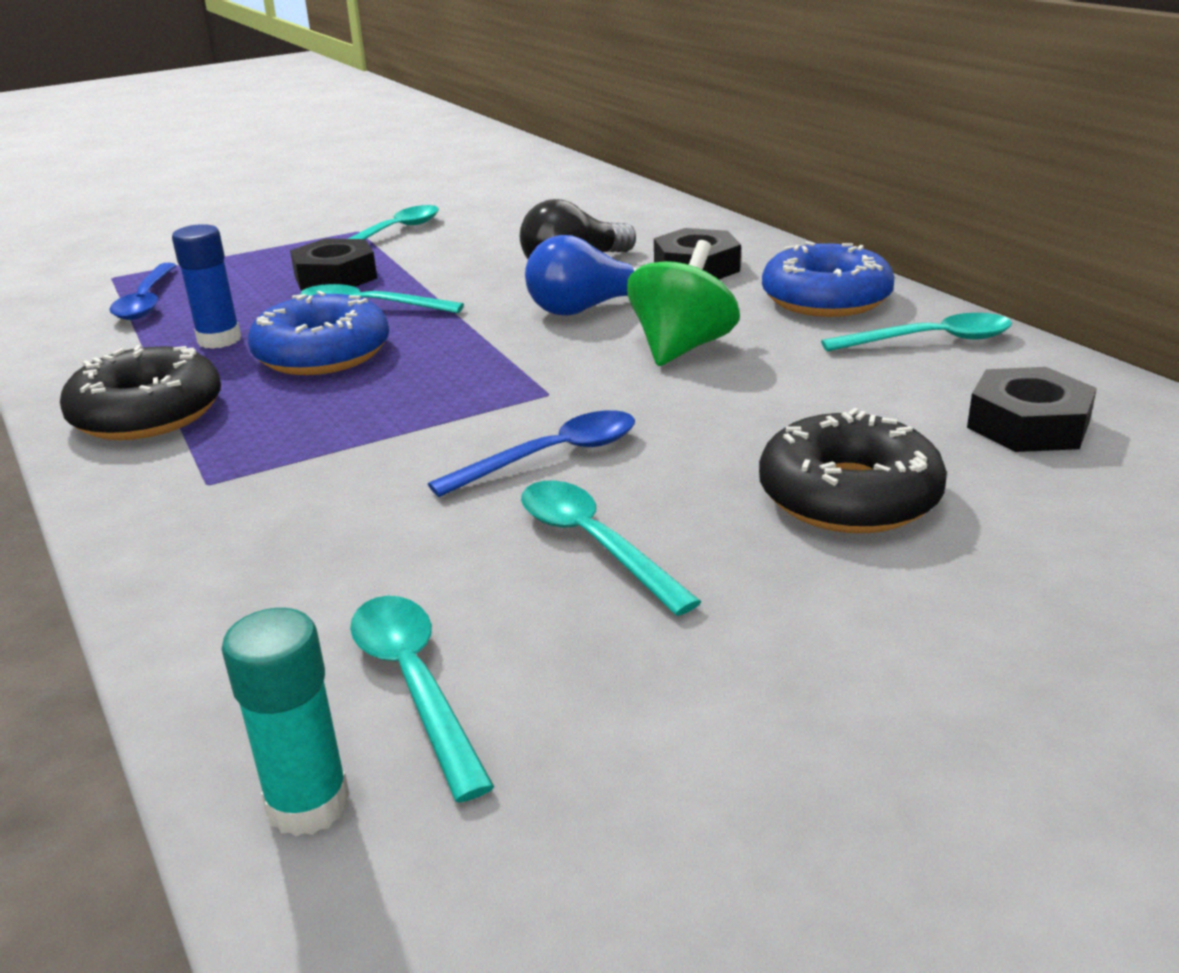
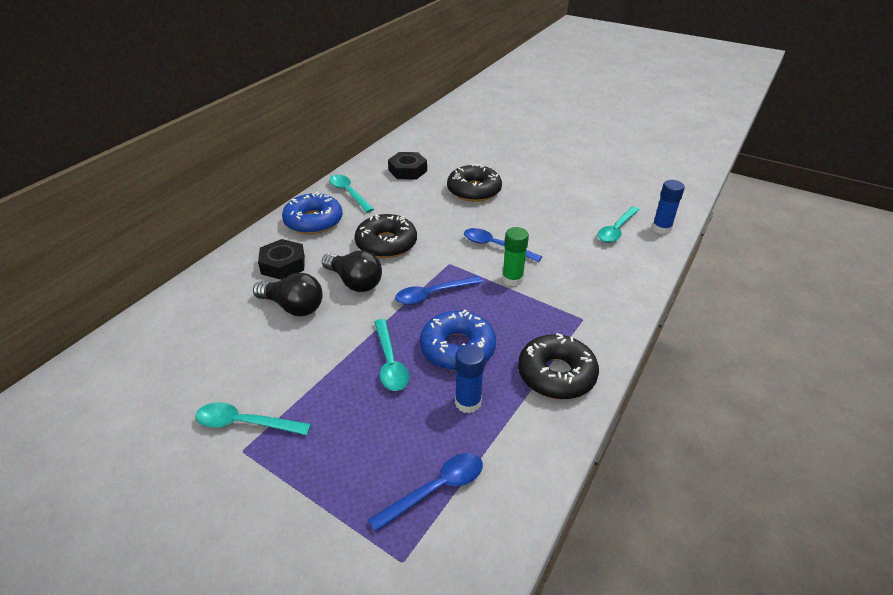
camera: 120 degrees left, 10 degrees up
(308, 804) = (661, 228): turquoise glue stick -> blue glue stick
(335, 277) = (348, 405): black nut -> none
(417, 443) = (512, 279): none -> green glue stick
(474, 360) = (432, 294): none -> blue spoon
(587, 308) = (354, 282): blue light bulb -> black light bulb
(594, 544) = (536, 223): turquoise spoon -> none
(681, 348) = (386, 244): green spinning top -> black donut

